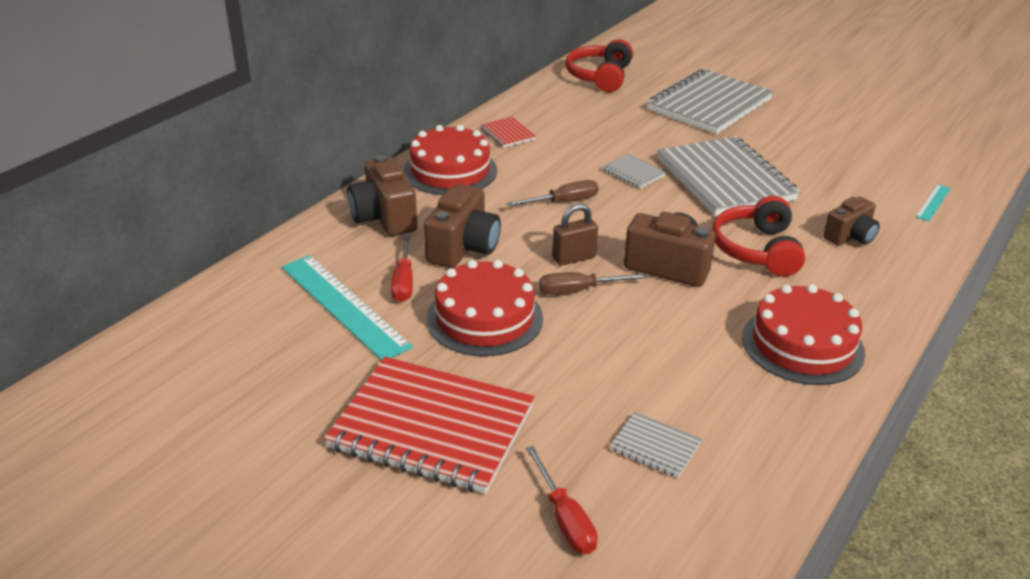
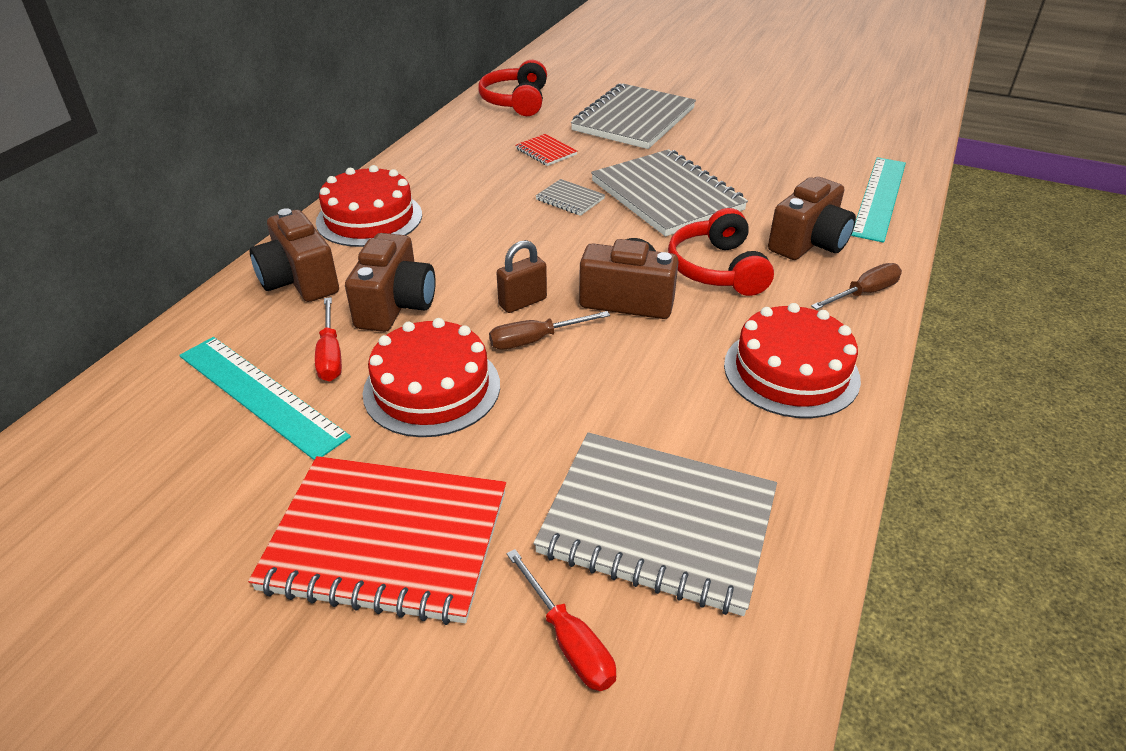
camera: 10 degrees left, 5 degrees up
(507, 134) = (427, 171): red notebook -> red notebook (546, 152)
(563, 202) = (500, 239): brown screwdriver -> brown screwdriver (864, 293)
(655, 447) = (657, 524): grey notebook -> grey notebook, size x2.32
(850, 236) = (808, 243): brown camera -> brown camera, size x1.51
(933, 202) = (879, 197): turquoise ruler -> turquoise ruler, size x2.15

